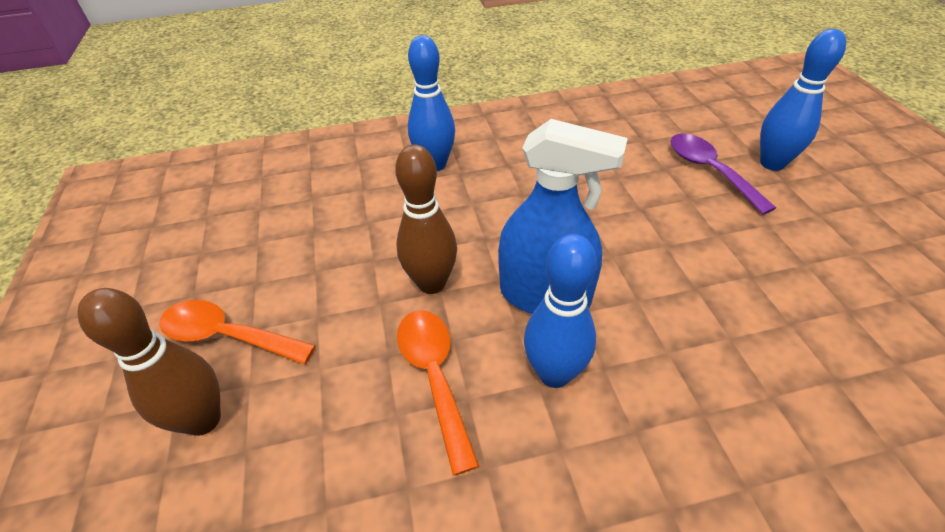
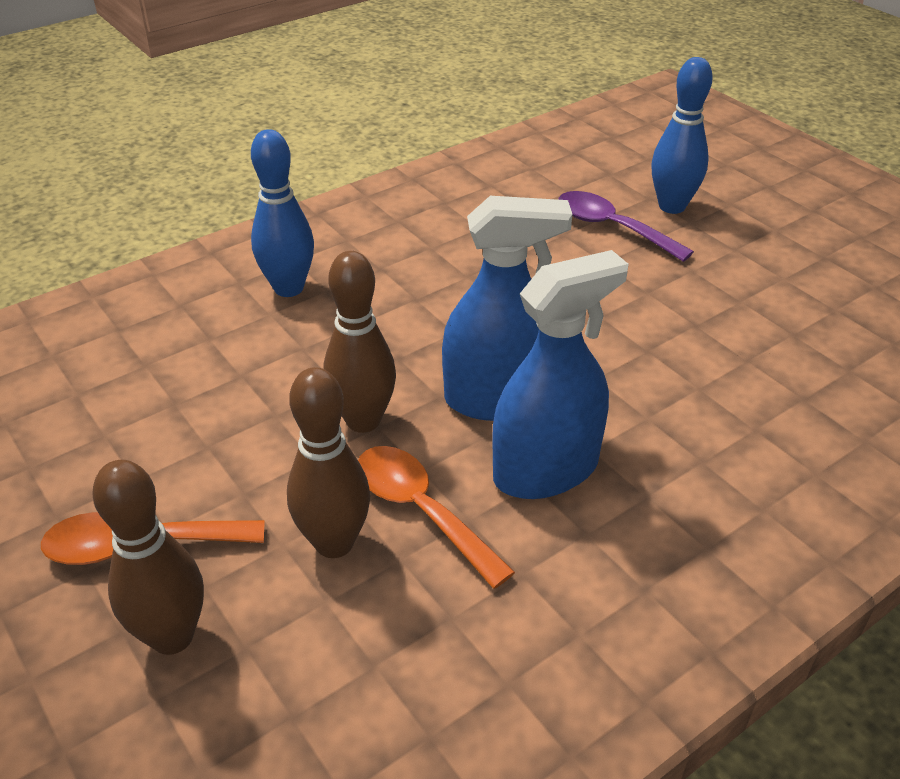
camera: 25 degrees left, 5 degrees down
(355, 382) = (334, 543): none -> brown bowling pin
(554, 373) = (546, 470): blue bowling pin -> blue spray bottle

